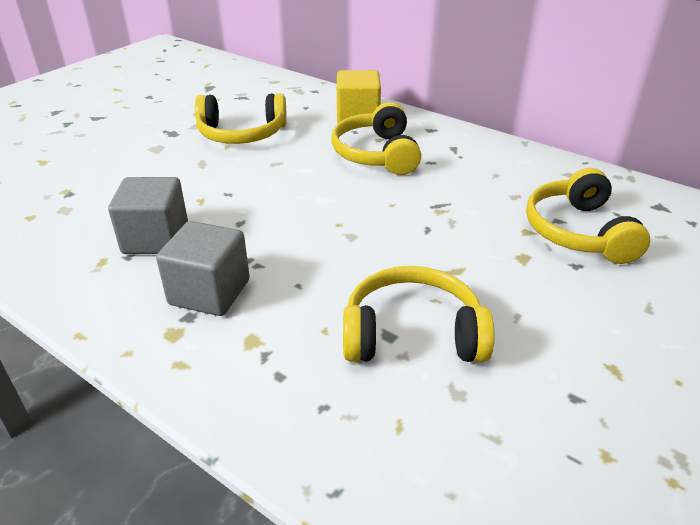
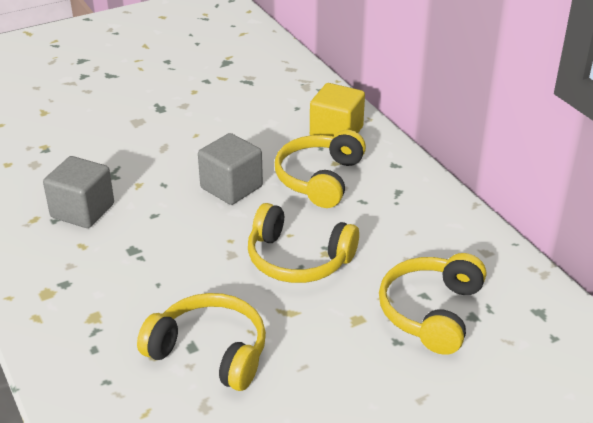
camera: 25 degrees right, 0 degrees up
(209, 292) = (91, 269): grey cube -> grey cube (231, 187)
(242, 134) = (217, 124): yellow headphones -> yellow headphones (298, 259)

